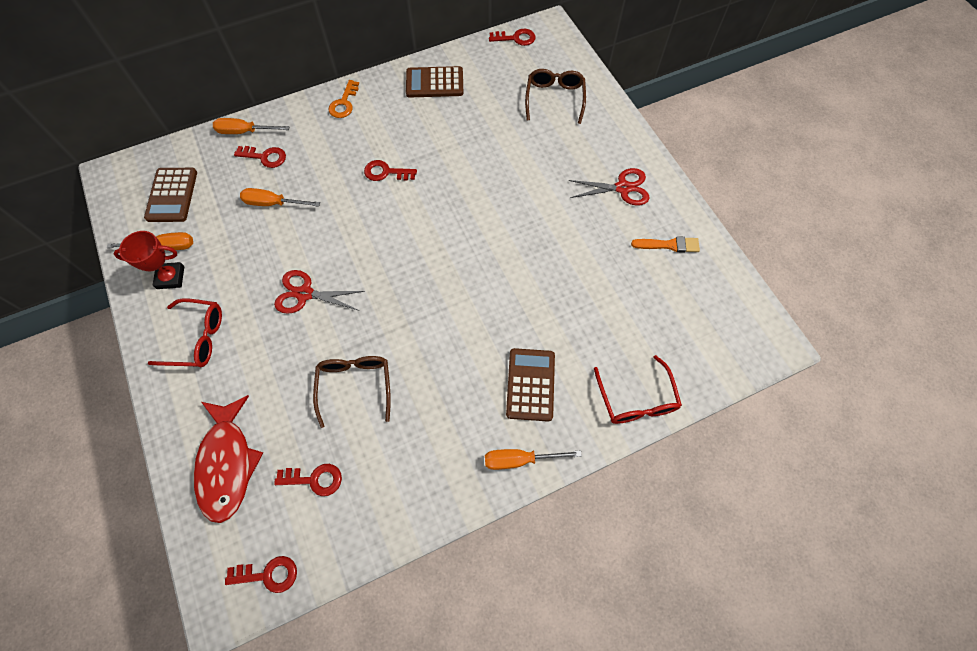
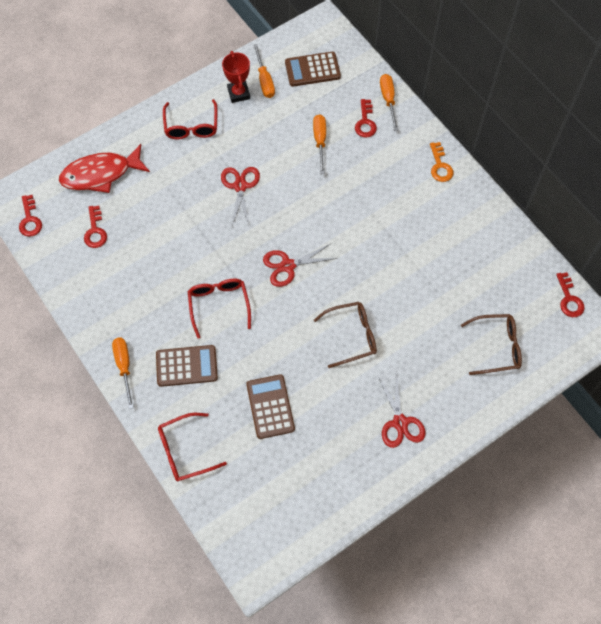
camera: 80 degrees right, 0 degrees up
(344, 103) = (440, 166): orange key -> orange key turned 105 degrees counterclockwise
(355, 386) = (168, 240): brown glasses -> brown glasses (352, 336)
(386, 172) = (371, 217): red key -> none
(424, 260) = (288, 266): none -> red scissors
(434, 83) = (486, 235): brown calculator -> brown calculator (270, 406)
(458, 338) = (219, 305): none -> red glasses
(668, 245) = (343, 469): orange brush -> none

